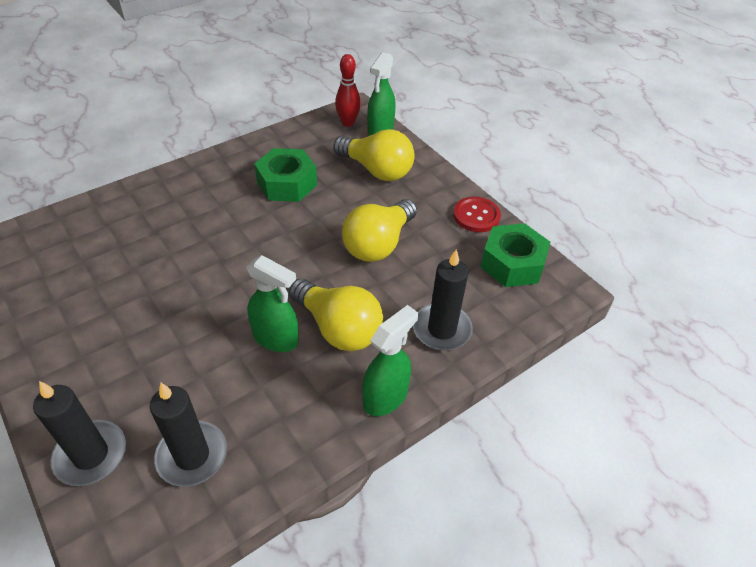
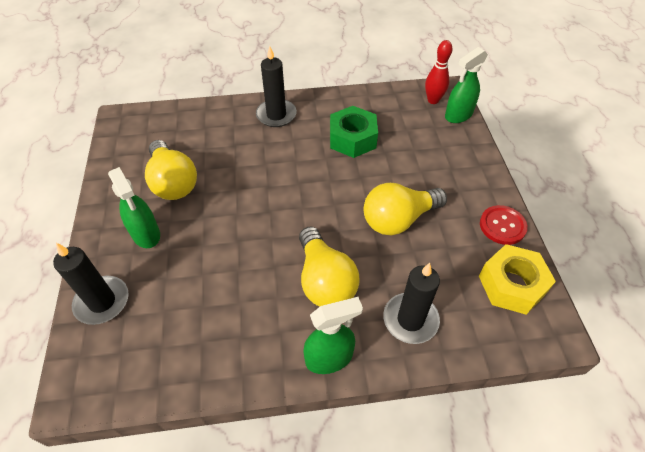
camera: 30 degrees right, 5 degrees up
(192, 455) = (163, 335): black candle -> black candle (276, 115)
(276, 338) = (272, 268): green spray bottle -> green spray bottle (146, 234)
(376, 170) = (434, 151): yellow light bulb -> yellow light bulb (173, 182)
(512, 263) = (511, 285): green nut -> yellow nut

